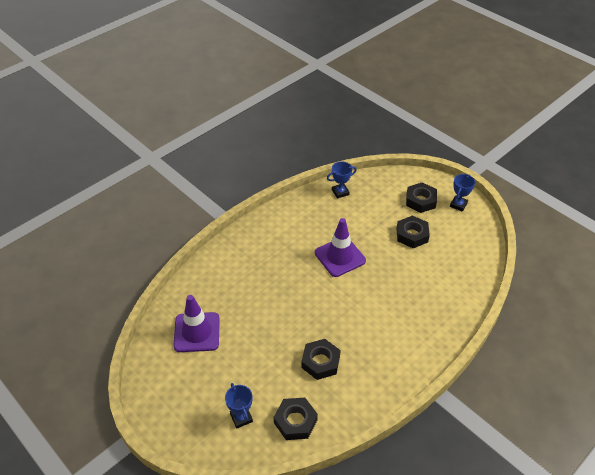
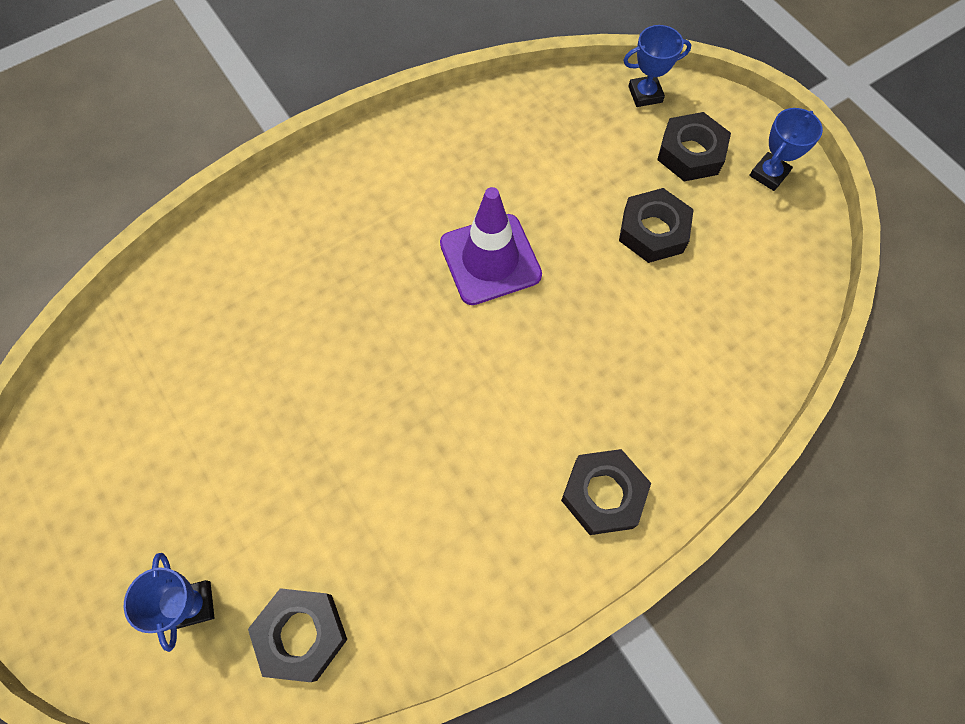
camera: 10 degrees right, 20 degrees up
(197, 332) = (158, 388): purple traffic cone -> none
(320, 362) = (389, 501): black nut -> black nut (603, 494)
(340, 192) = (528, 110): blue trophy -> blue trophy (645, 94)

